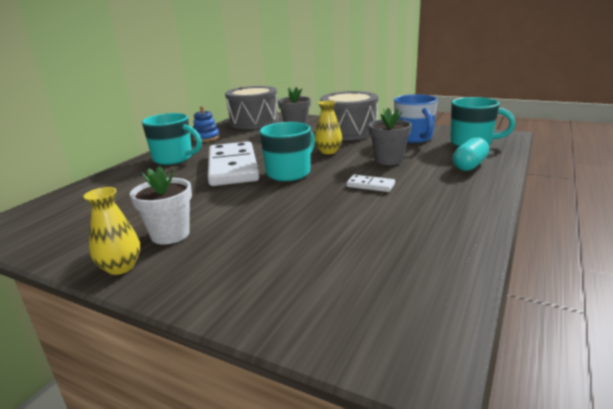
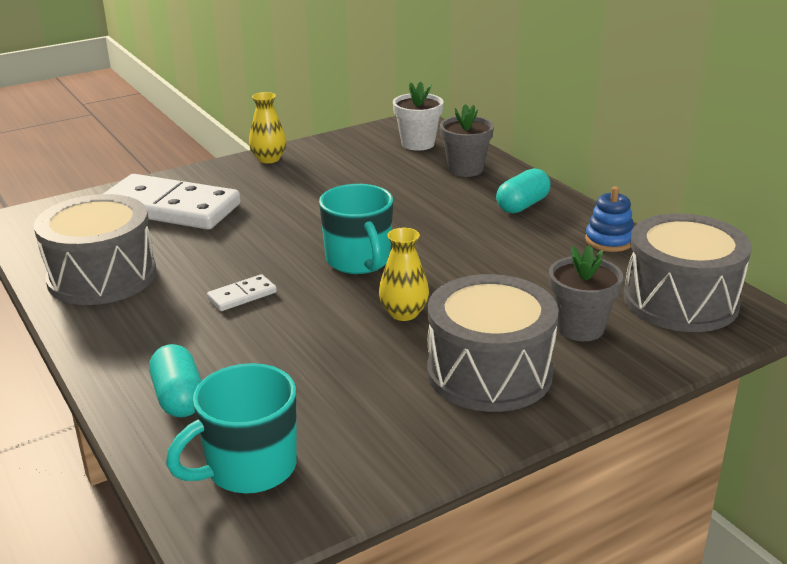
camera: 120 degrees right, 5 degrees up
(170, 234) = (295, 179): white flower pot -> white flower pot (418, 144)
(174, 158) = (522, 205): turquoise mug -> turquoise capsule
(233, 167) = (432, 233): white domino -> white domino (170, 208)
(388, 160) = (298, 344): grey flower pot -> grey flower pot (465, 169)
(414, 138) = (360, 421): blue mug -> none
(427, 237) = (102, 277): none -> grey drum

